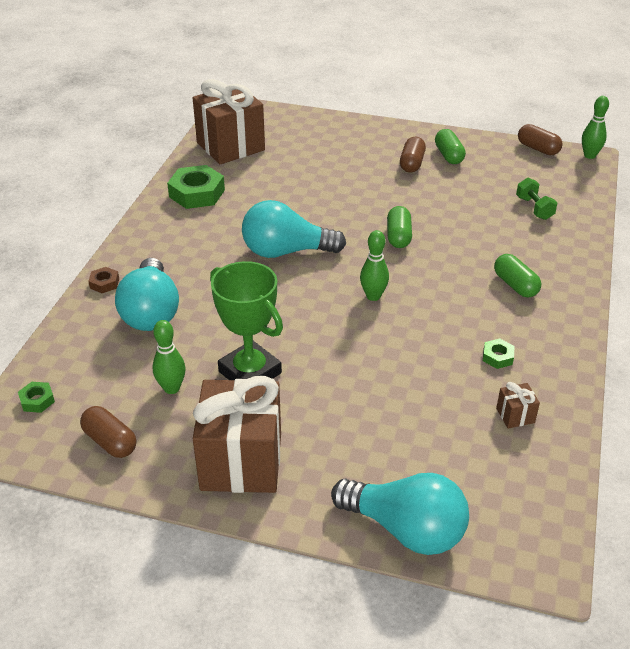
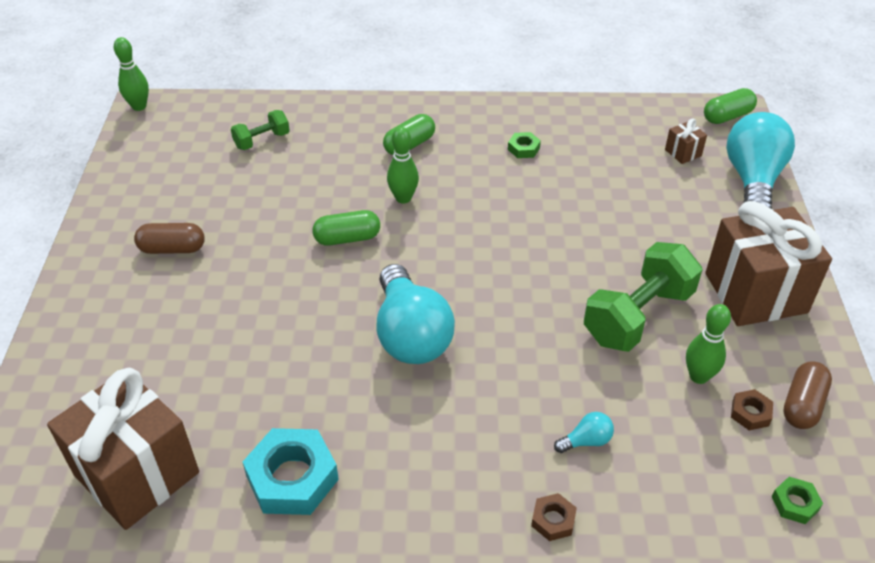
camera: 105 degrees left, 5 degrees up
(122, 406) = (750, 413): none -> brown nut
(151, 312) = (586, 441): turquoise light bulb -> turquoise light bulb, size x0.41
(197, 193) = (292, 478): green nut -> turquoise nut
(250, 372) = (638, 316): green trophy -> green dumbbell
(373, 296) = (468, 242): green bowling pin -> green bowling pin (403, 198)
(448, 155) = (148, 217): green capsule -> green capsule (727, 116)
(515, 415) = (593, 134): brown gift -> brown gift (683, 153)
(538, 149) = (125, 145): brown capsule -> none

